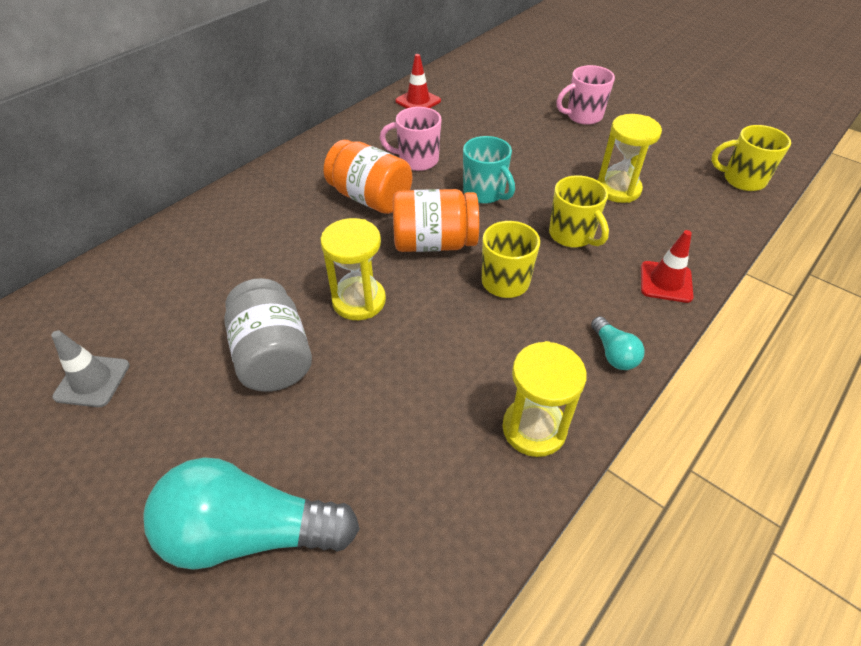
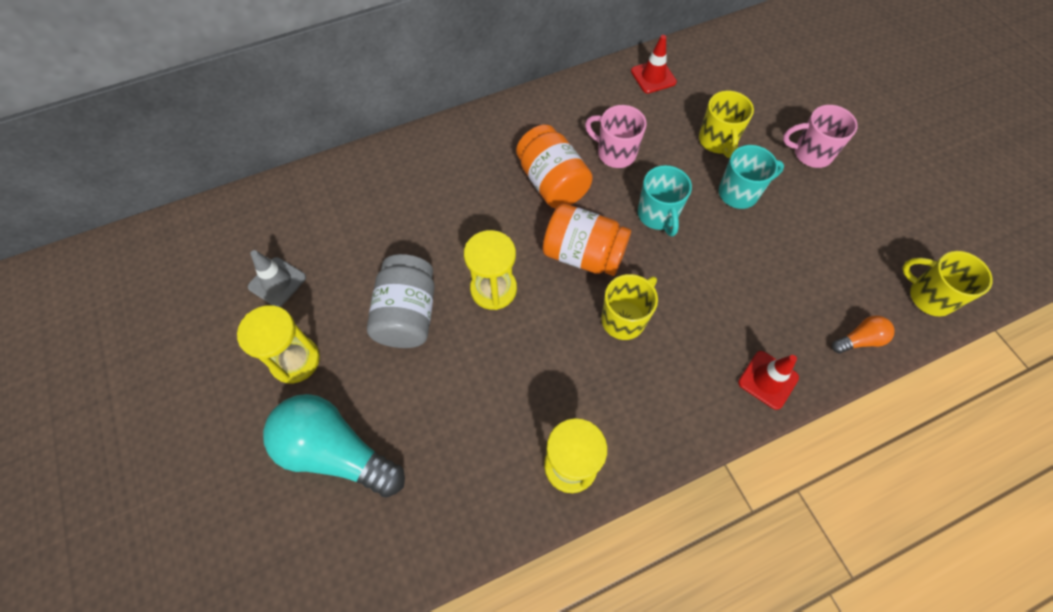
camera: 25 degrees right, 15 degrees up
(544, 157) = (739, 193): none -> turquoise mug
(572, 235) = (712, 295): yellow mug -> yellow mug (717, 141)
(613, 353) = (675, 429): turquoise light bulb -> none
(618, 189) = (789, 259): yellow hourglass -> yellow hourglass (295, 360)
(715, 226) = (859, 340): none -> orange light bulb

